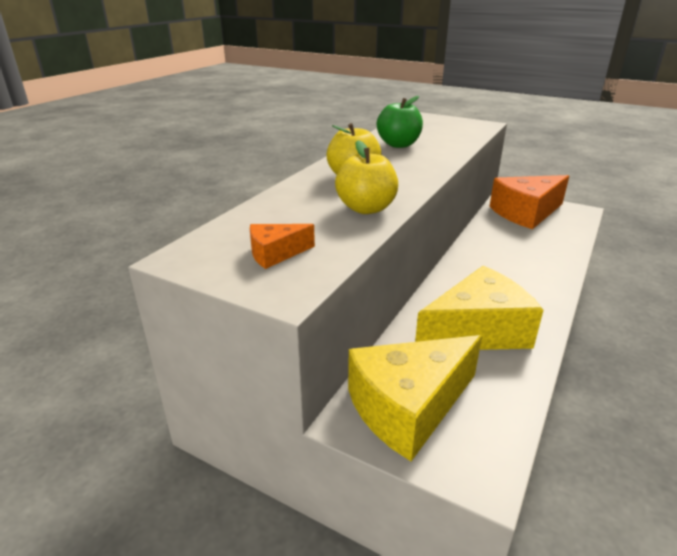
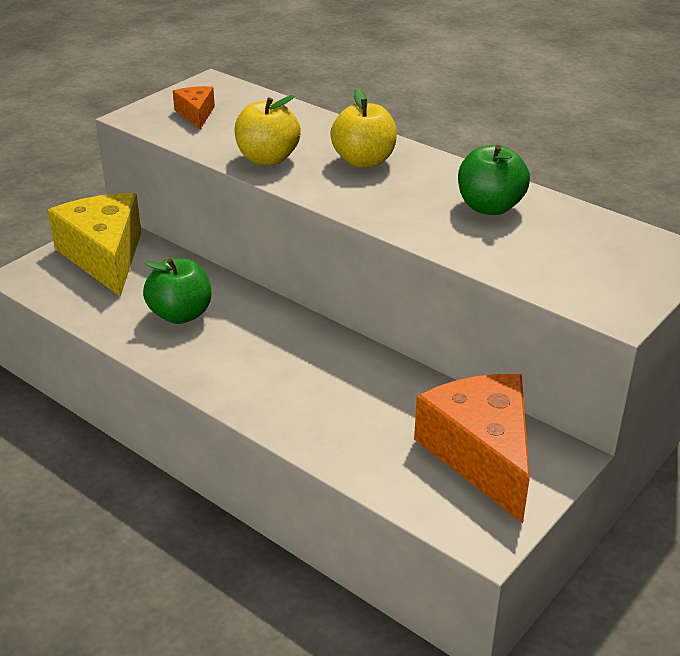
camera: 100 degrees right, 5 degrees up
(477, 331) = (181, 314): yellow cheese -> green apple

